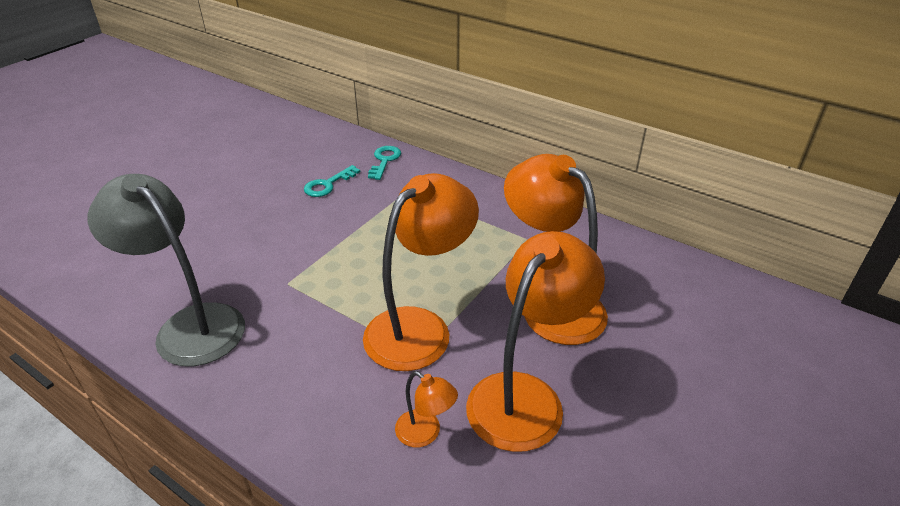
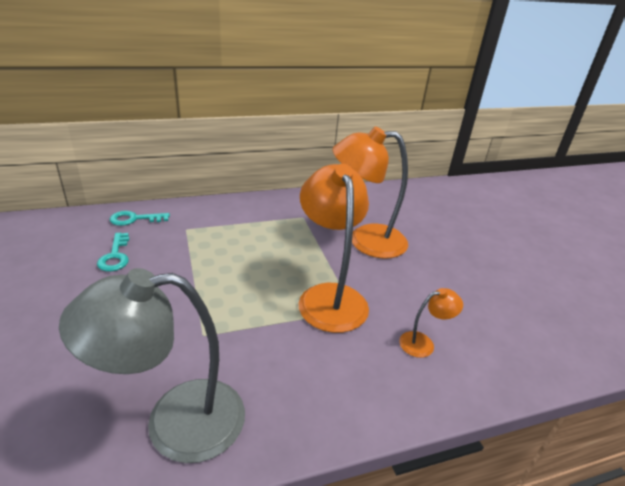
camera: 55 degrees left, 5 degrees down
(384, 160) = (134, 219): turquoise key -> turquoise key turned 60 degrees counterclockwise
(525, 396) = (426, 289): orange lamp -> none

